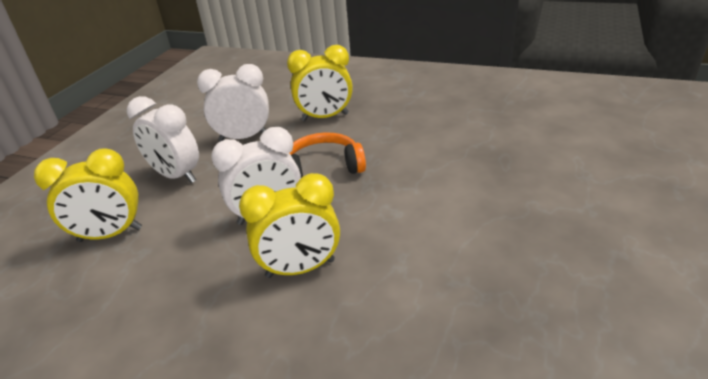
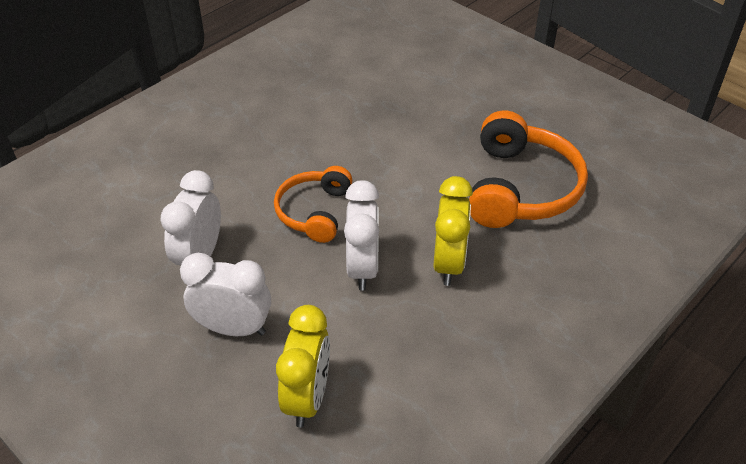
camera: 70 degrees left, 10 degrees up
(176, 176) = (233, 328): white clock -> white clock turned 135 degrees counterclockwise
(325, 117) = (217, 184): yellow clock -> none
(460, 291) = (520, 188): none -> orange headphones

